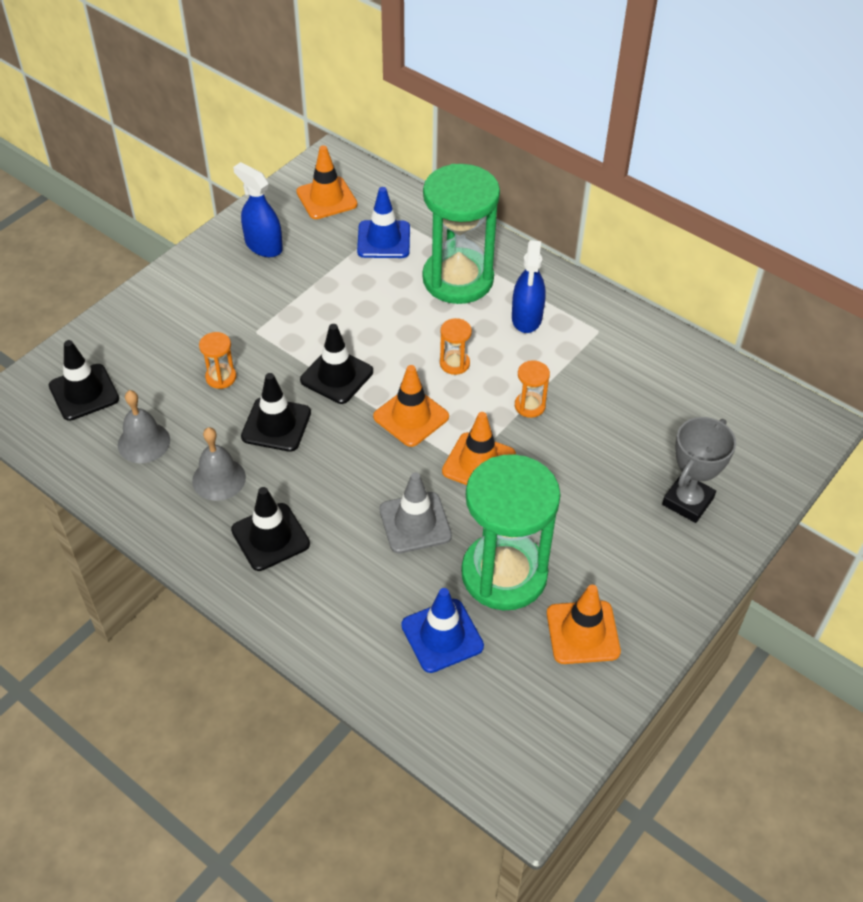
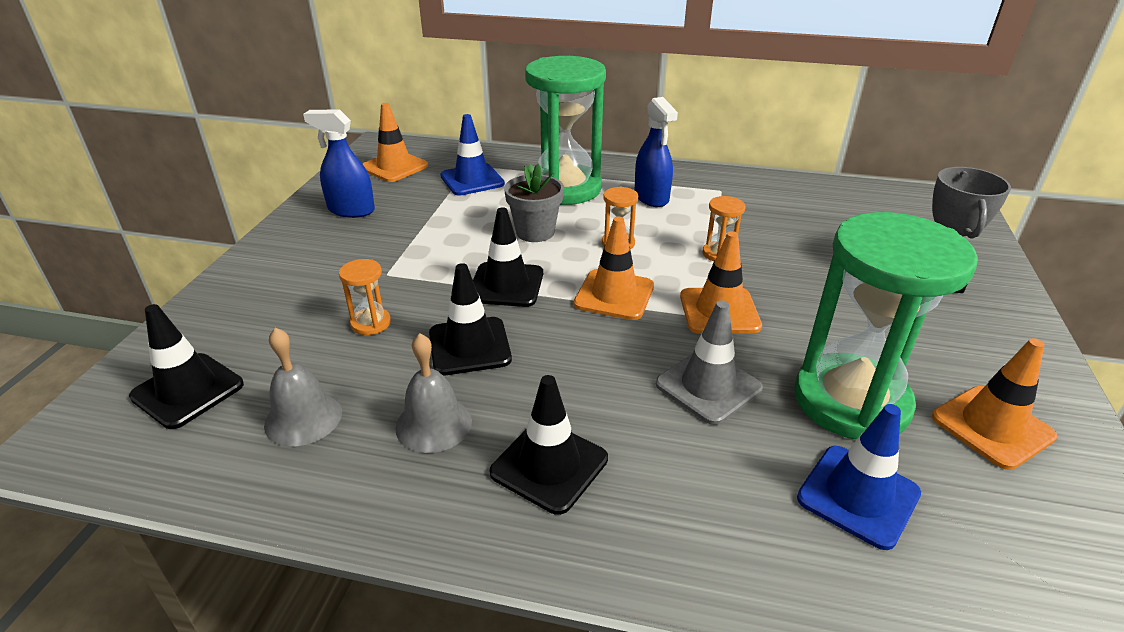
camera: 25 degrees left, 15 degrees down
(396, 326) = (535, 232): none -> grey flower pot

